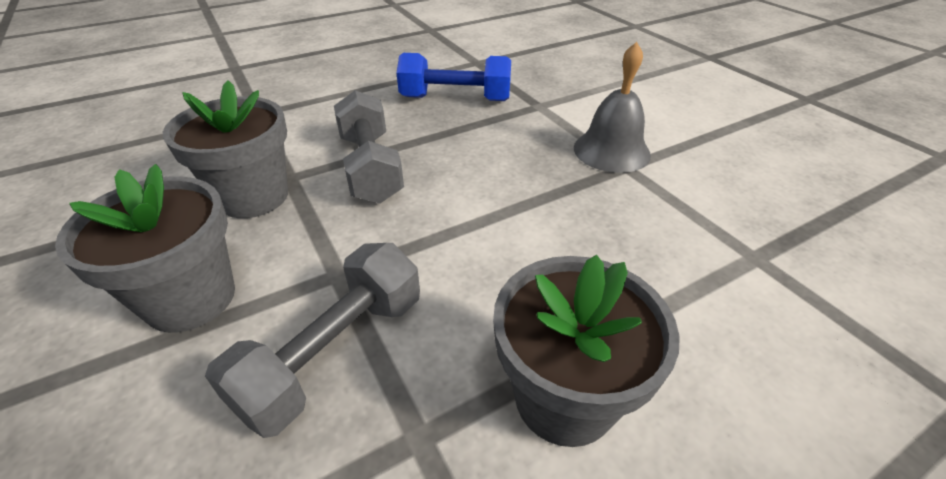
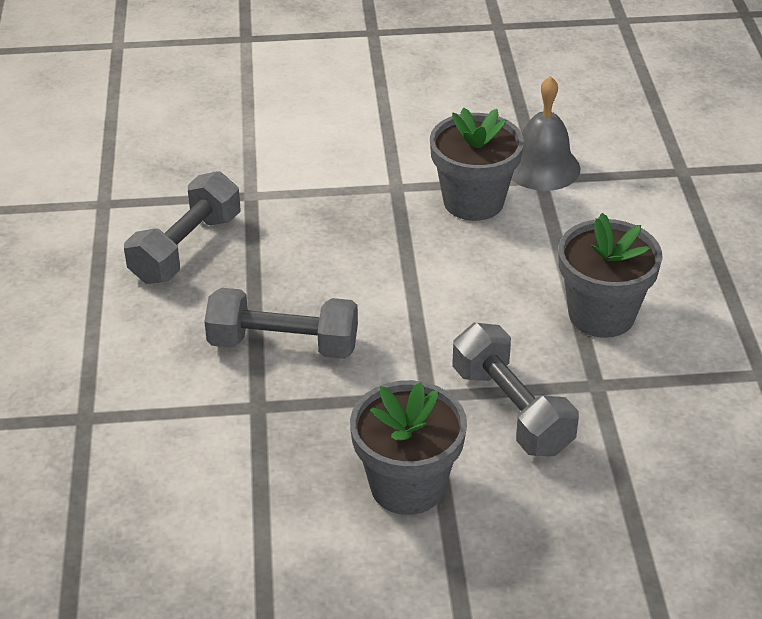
camera: 65 degrees left, 0 degrees up
(254, 197) = (278, 435): grey flower pot -> grey flower pot (473, 201)
(455, 99) = (186, 248): blue dumbbell -> grey dumbbell
(611, 151) = (368, 184): grey bell -> grey bell (542, 167)

